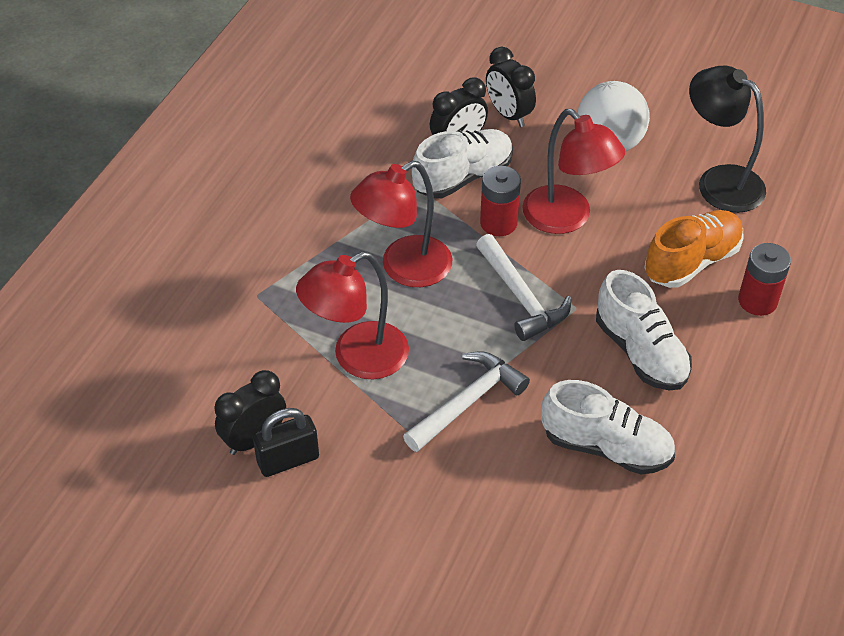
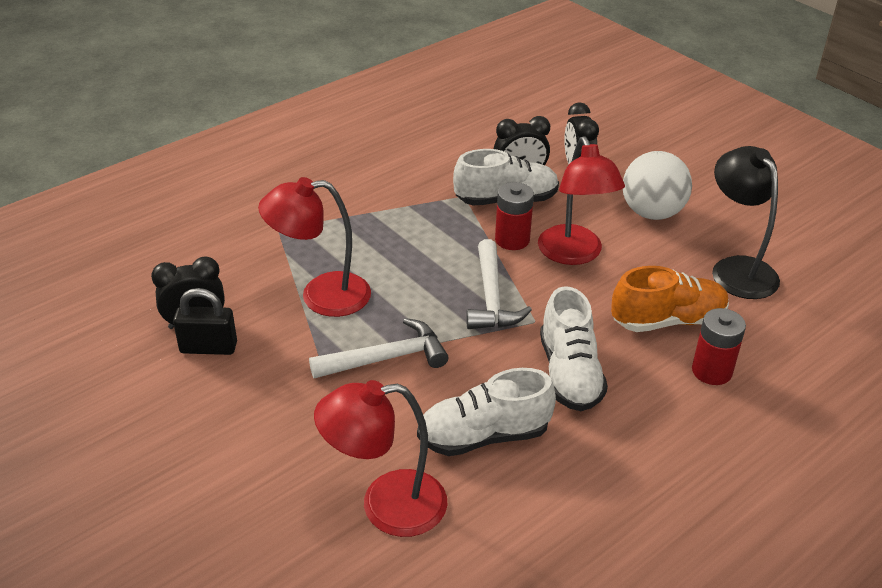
camera: 25 degrees right, 10 degrees down
(404, 268) = (408, 247): red lamp -> red lamp (386, 505)
(606, 447) = (483, 436): white shoe -> white shoe turned 120 degrees clockwise

